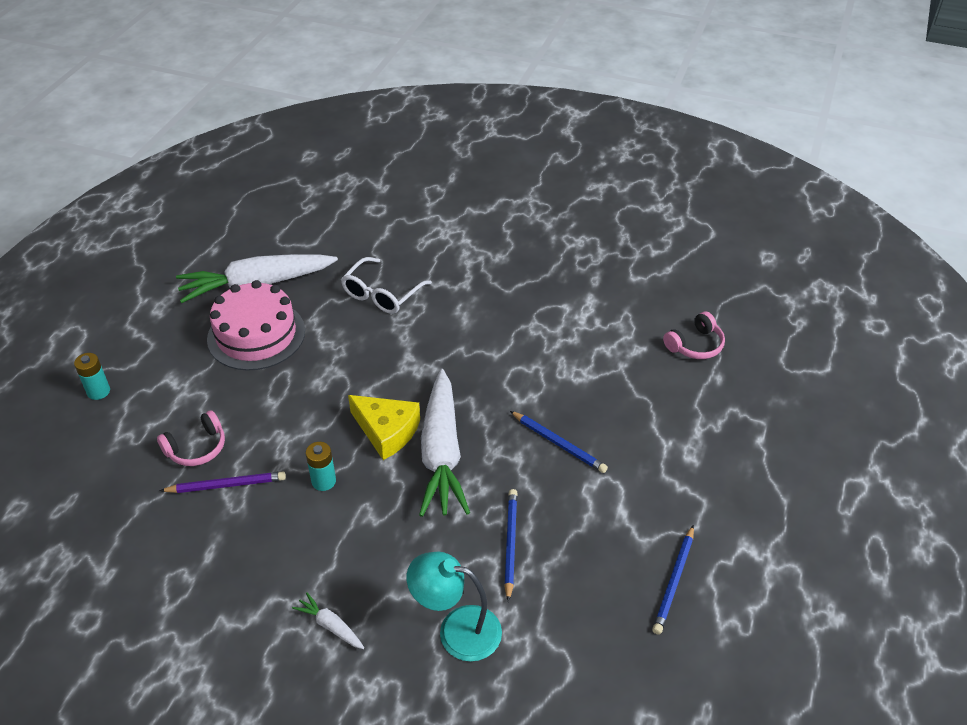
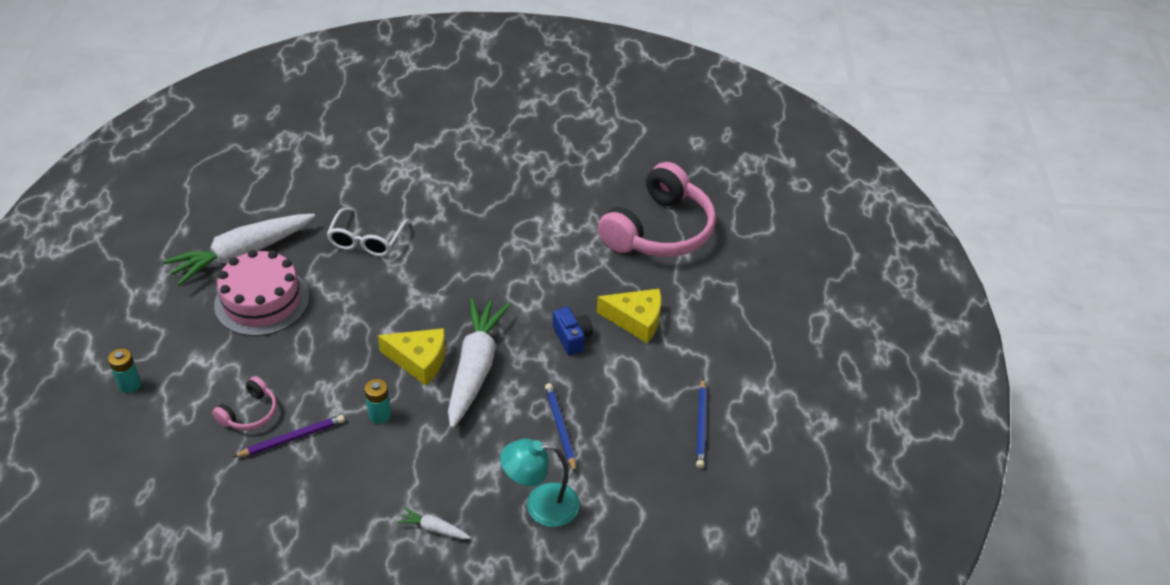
camera: 20 degrees left, 0 degrees up
(442, 453) = (475, 368): white carrot -> white carrot turned 150 degrees counterclockwise
(558, 443) = (572, 338): blue pencil -> blue camera
(637, 439) = (636, 320): none -> yellow cheese
(695, 345) = (659, 230): pink headphones -> pink headphones, size x2.23

